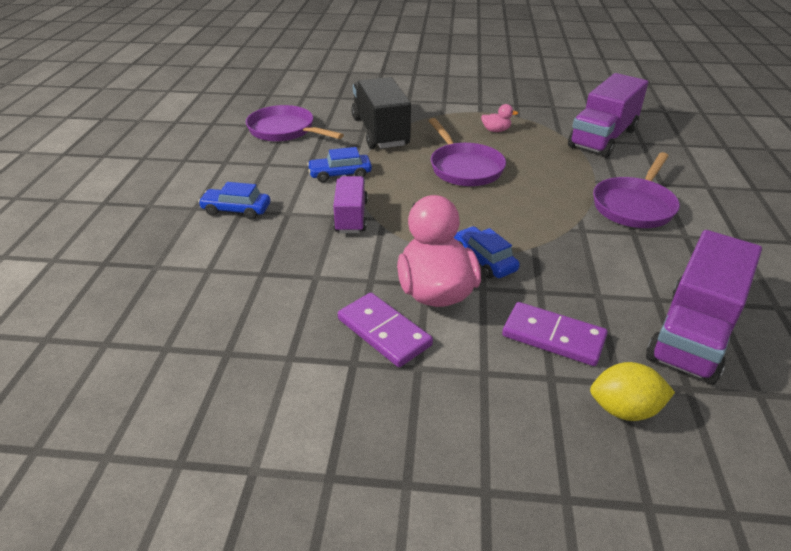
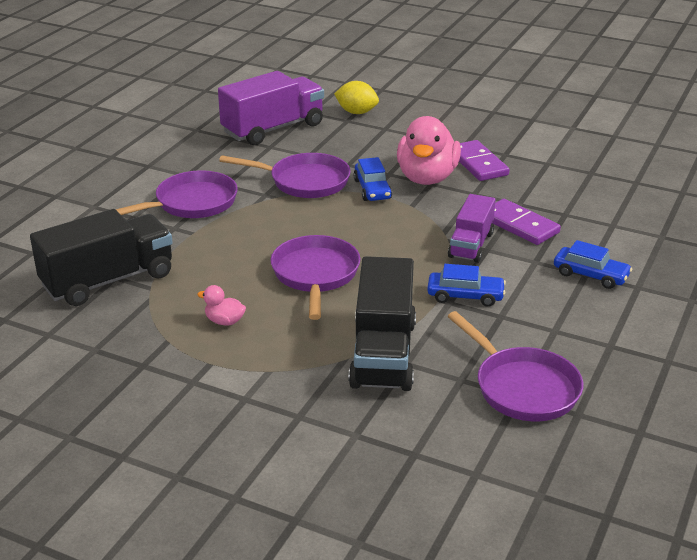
camera: 160 degrees left, 5 degrees down
(553, 337) = (364, 142): purple domino -> purple domino (519, 225)
(562, 254) = (304, 182): none -> purple pan
(602, 138) = (108, 280): purple truck -> black truck

